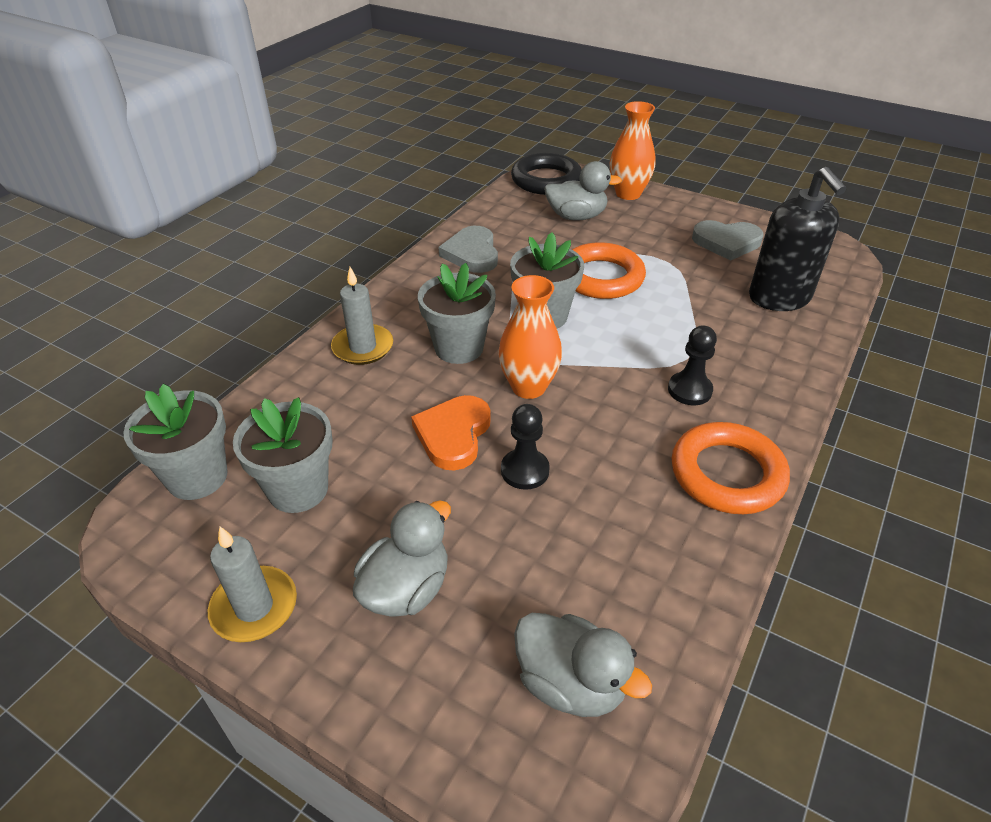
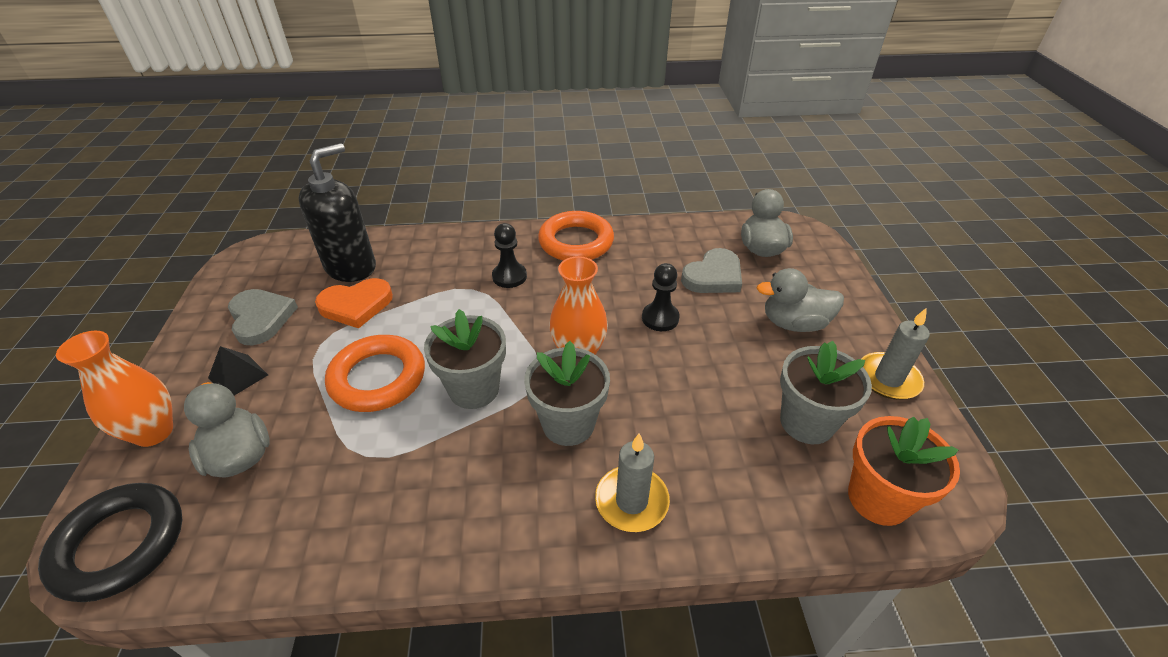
camera: 125 degrees left, 0 degrees up
(197, 477) = (878, 498): grey flower pot -> orange flower pot
(453, 435) = (668, 369): orange heart -> orange heart (356, 305)
(472, 253) = (386, 515): grey heart -> grey heart (713, 276)
(658, 225) = (238, 376): none -> black pyramid

